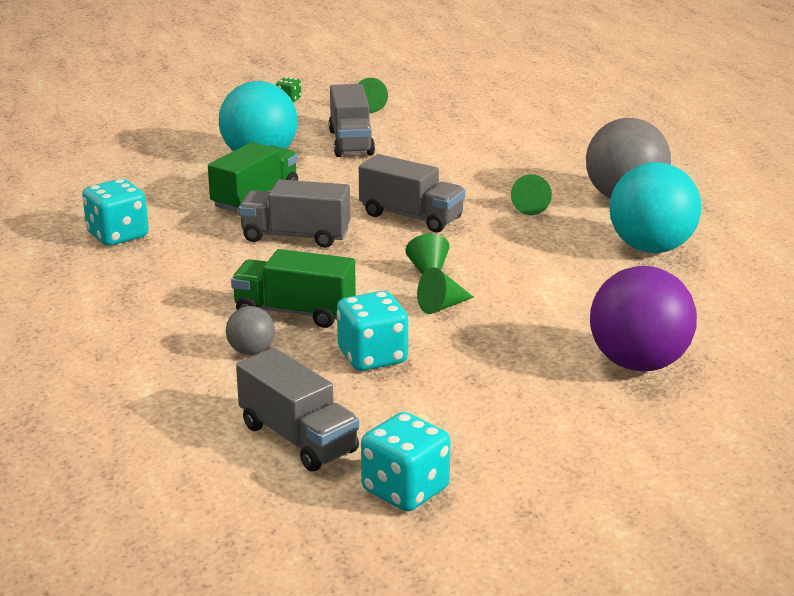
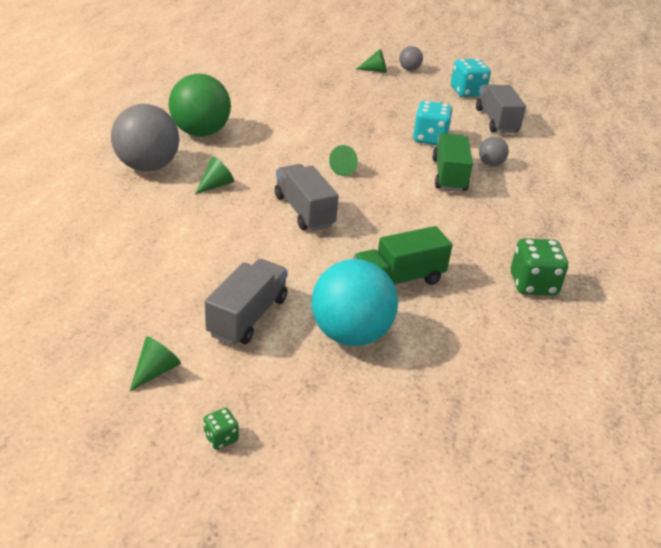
camera: 150 degrees left, 10 degrees up
(118, 235) = (533, 284): turquoise dice -> green dice
(294, 312) = (449, 175): green truck -> green truck turned 135 degrees counterclockwise
(295, 236) = (400, 228): grey truck -> none
(442, 306) = (364, 148): green cone -> green cone (375, 70)
(572, 502) = (409, 69): none -> grey ball
(638, 364) = (311, 92): purple ball -> none
(651, 248) = (200, 133): turquoise ball -> green ball

